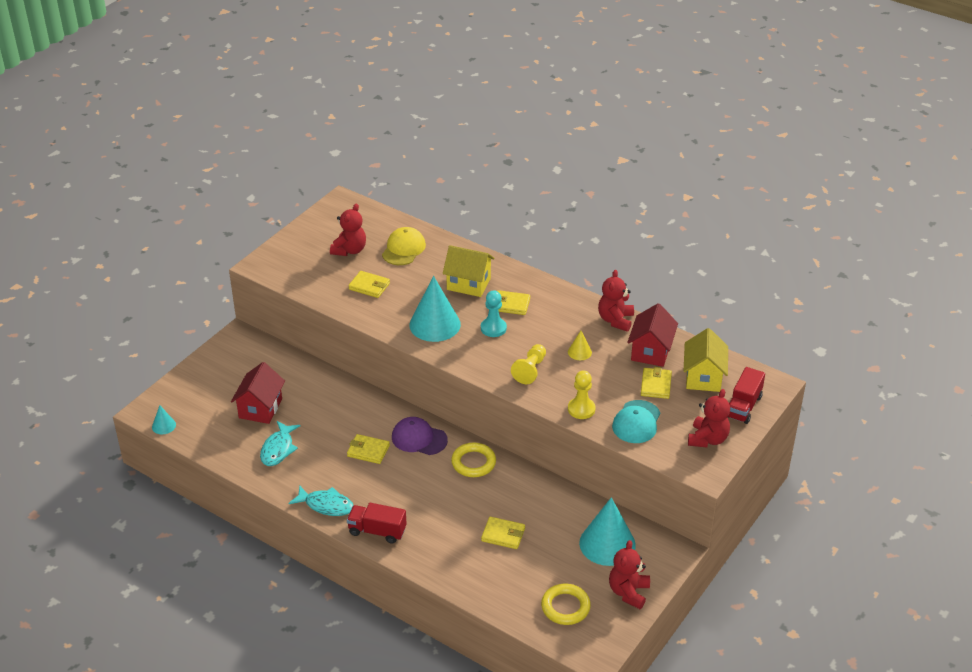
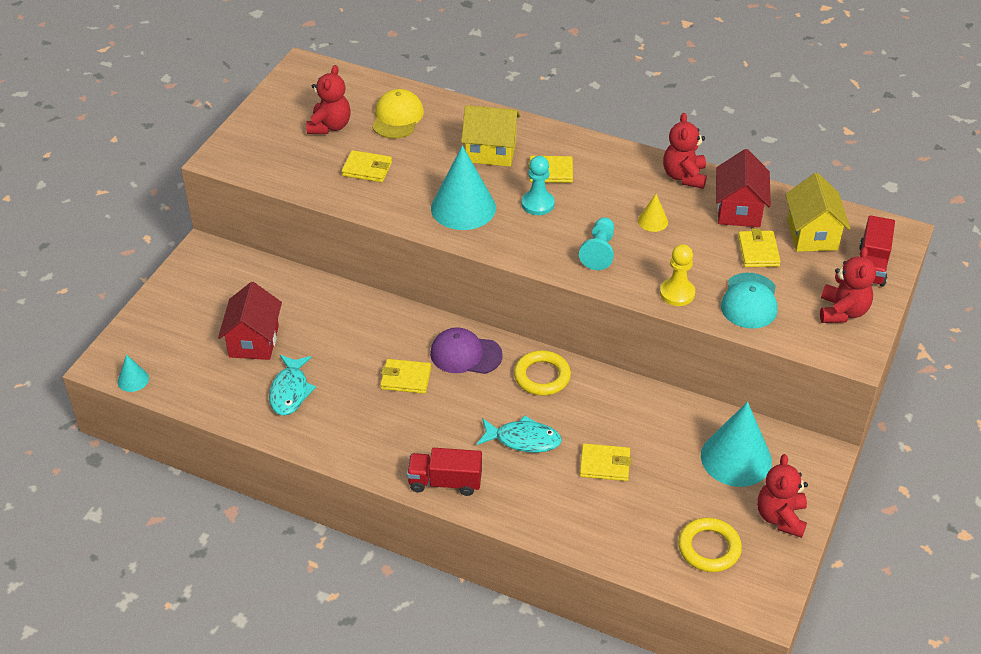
camera: 10 degrees left, 5 degrees up
(326, 505) = (371, 457): turquoise fish -> turquoise fish (523, 439)
(530, 370) = (599, 251): yellow pawn -> turquoise pawn

